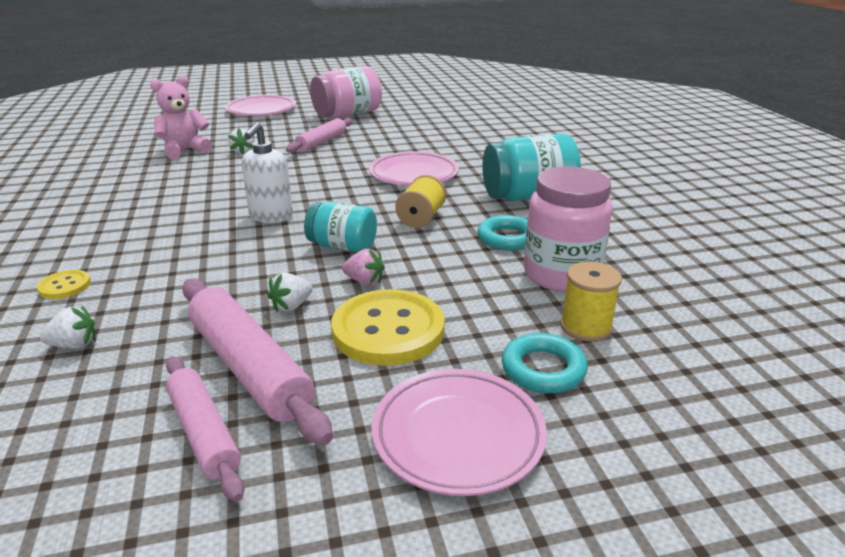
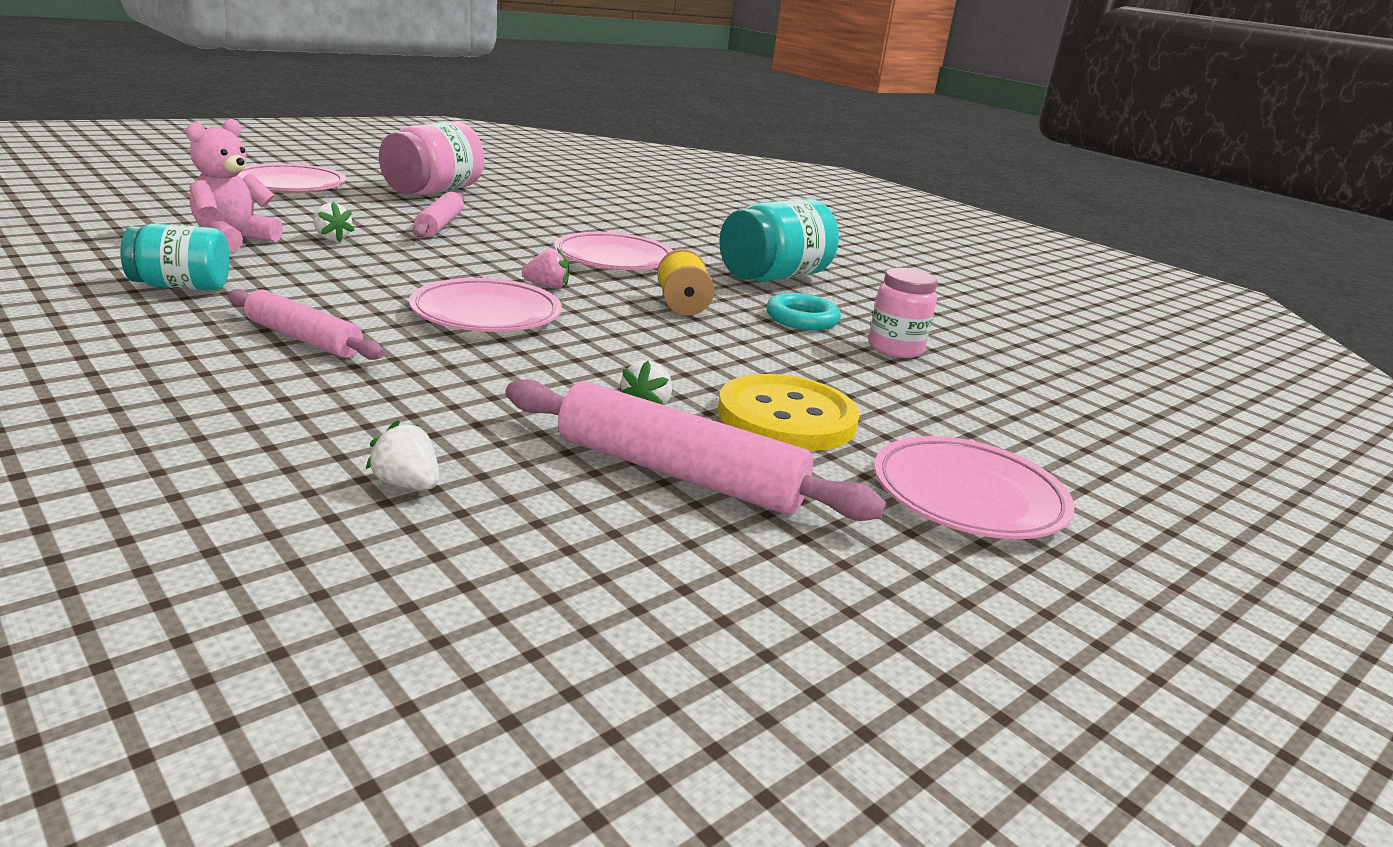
camera: 30 degrees left, 5 degrees down
(65, 286) = (284, 420): yellow button -> none
(74, 345) = (407, 484): white strawberry -> white strawberry turned 105 degrees counterclockwise
(204, 432) = (711, 542): pink rolling pin -> pink rolling pin (303, 339)
(271, 216) = (486, 314): white soap dispenser -> pink plate
(343, 246) = (626, 341): turquoise jar -> turquoise jar (181, 286)
(364, 281) = (699, 374): pink strawberry -> pink strawberry (547, 286)
(543, 369) = (975, 431): turquoise ring -> none
(561, 275) = (895, 349): pink jar -> pink jar, size x0.64
(585, 327) = (970, 391): yellow spool -> none

